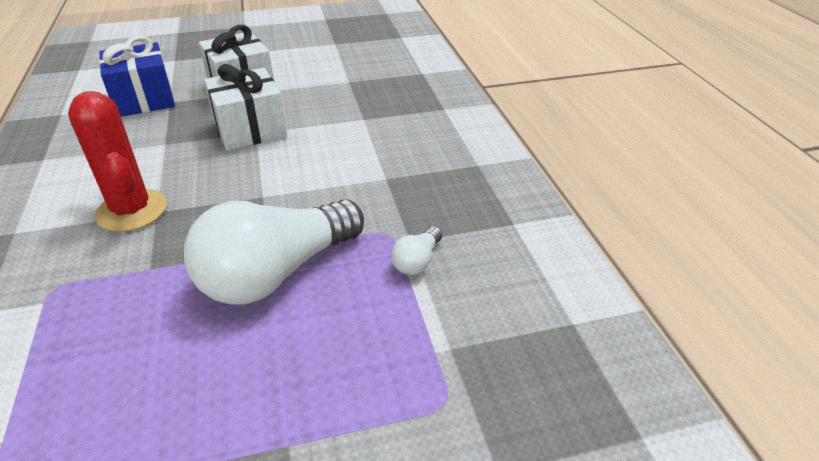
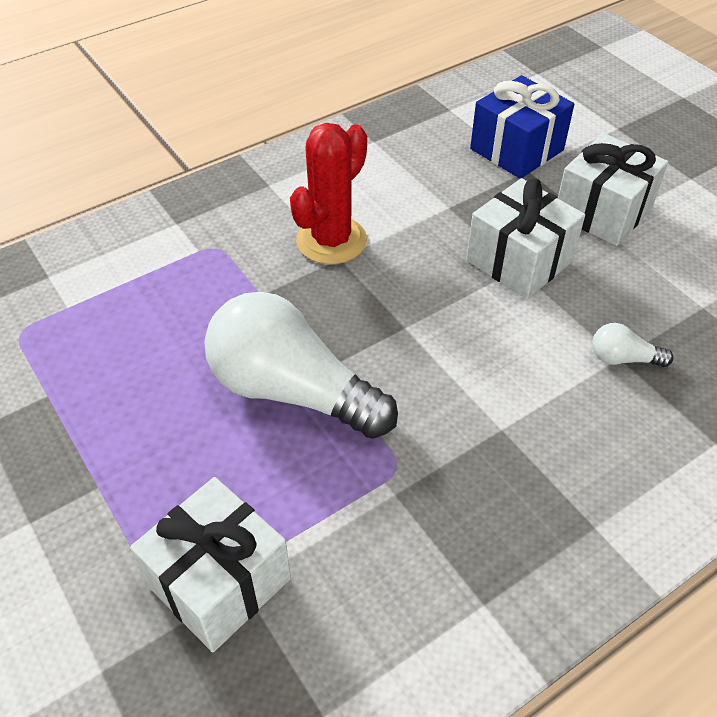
camera: 70 degrees right, 10 degrees up
(417, 261) = (362, 512): white light bulb -> white light bulb (623, 358)
(440, 363) = (219, 581): none -> white gift

